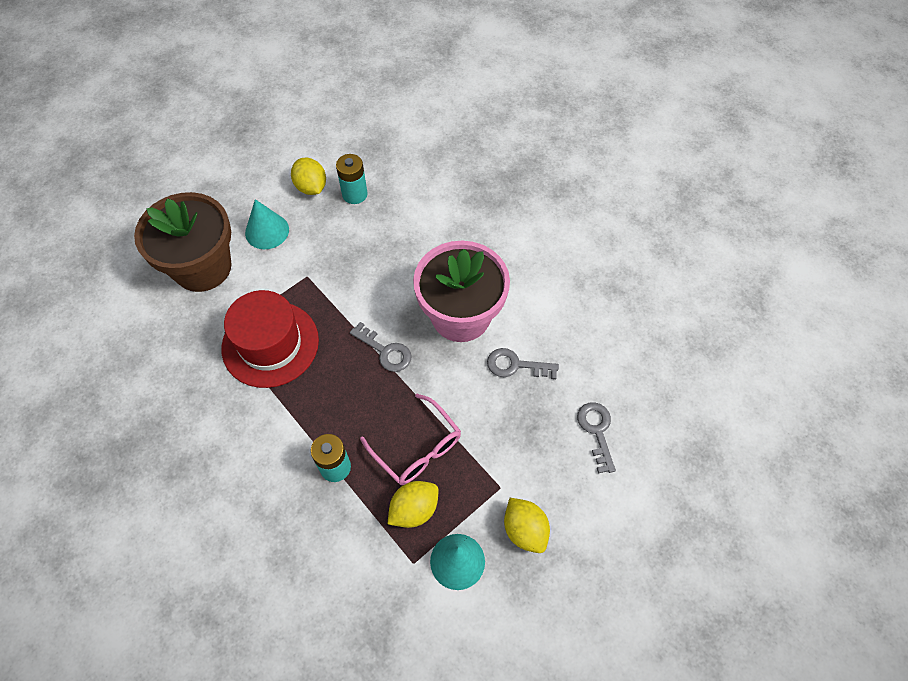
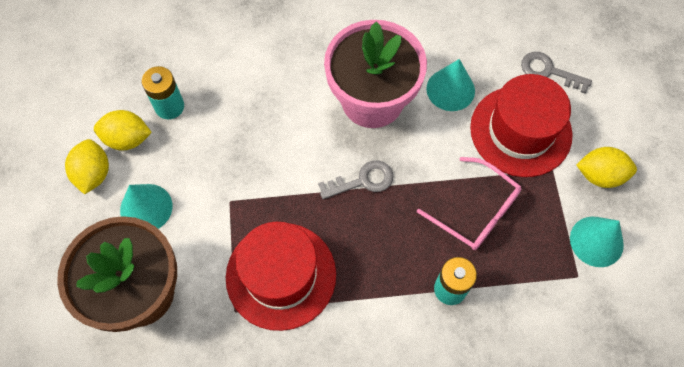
camera: 55 degrees left, 5 degrees up
(414, 509) = (531, 247): yellow lemon -> yellow lemon (93, 174)
(417, 448) = (476, 211): pink glasses -> pink glasses turned 45 degrees clockwise
(516, 365) = (450, 89): grey key -> turquoise cone
(519, 441) = (520, 131): none -> red hat

